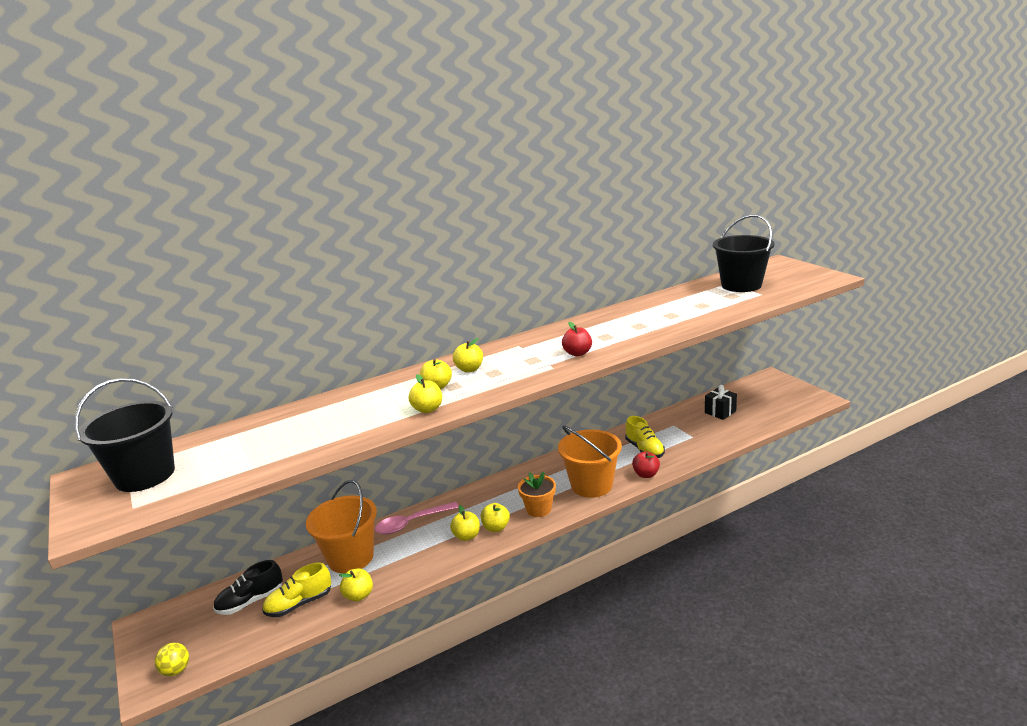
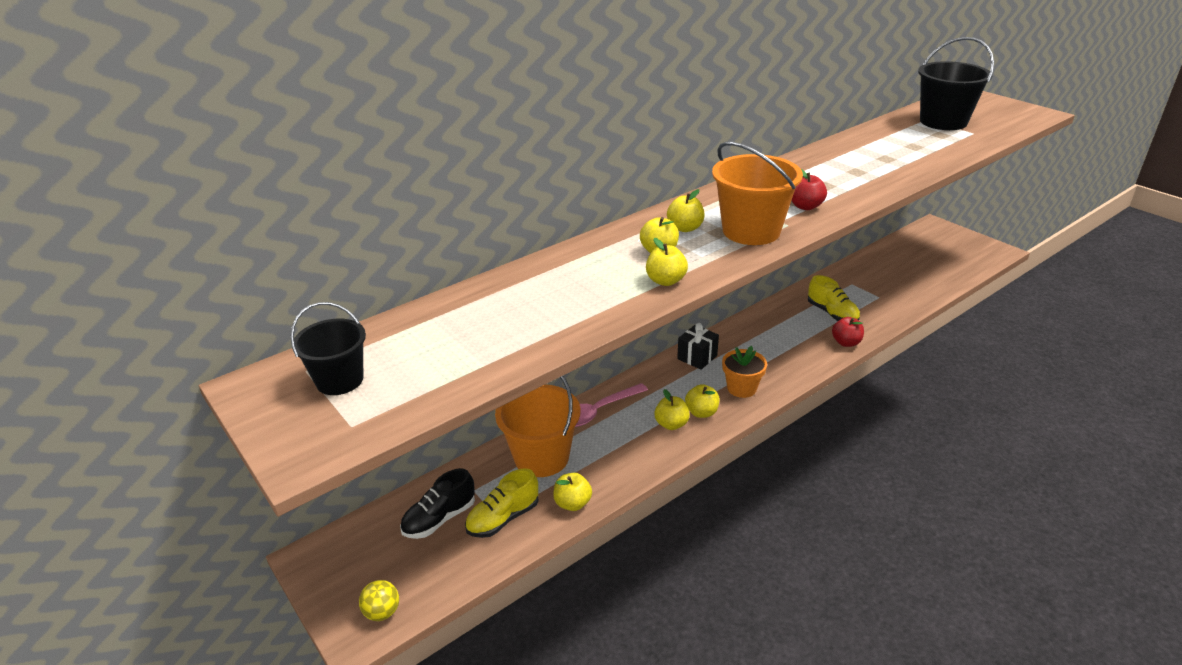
camera: 10 degrees left, 10 degrees up
(145, 475) = (340, 380): black bucket -> black bucket, size x0.63
(591, 485) = (790, 357): orange bucket -> orange bucket (751, 231)
(720, 412) = (897, 267): black gift -> black gift (697, 357)

